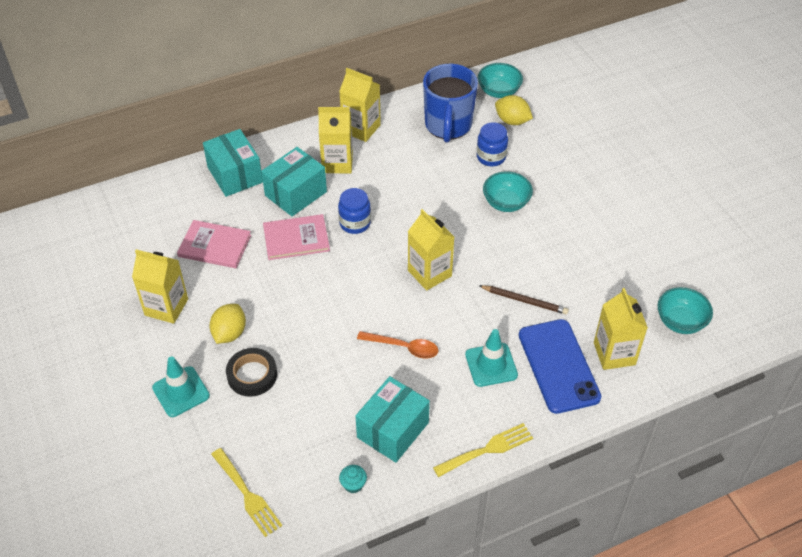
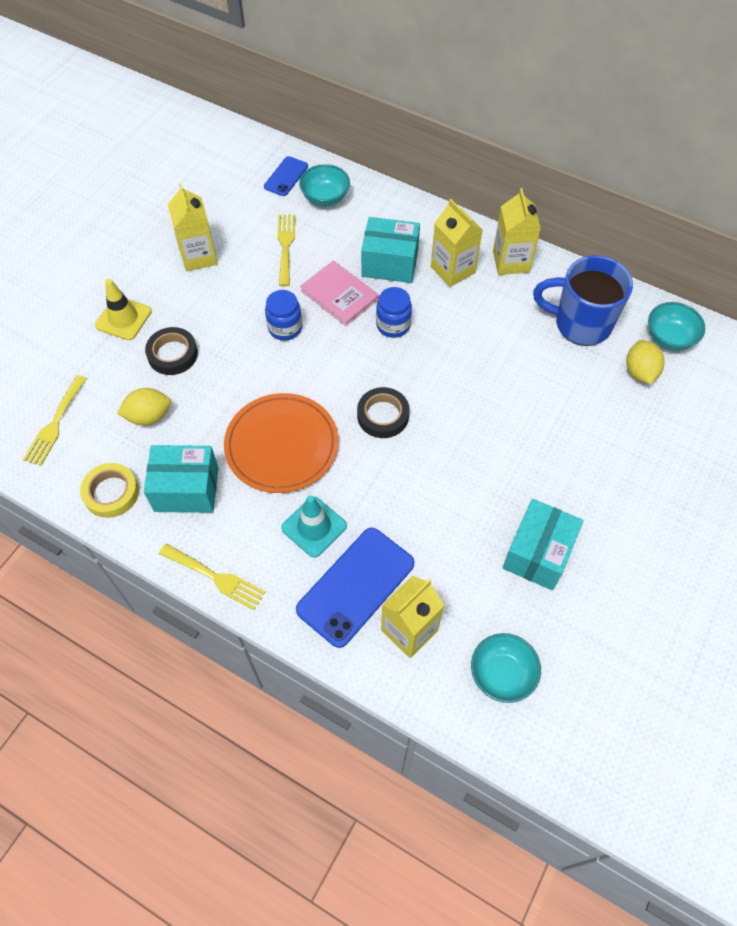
camera: 55 degrees right, 10 degrees up
(142, 207) = (286, 176): none -> blue phone
(181, 392) = (123, 318): turquoise traffic cone -> yellow traffic cone
(215, 246) = (285, 246): pink book -> yellow fork
(229, 333) = (203, 313): yellow lemon -> yellow lemon (149, 416)
(235, 175) = (373, 210): turquoise box -> turquoise box (538, 553)
(353, 484) = (111, 493): turquoise cupcake -> yellow tape
(403, 347) = (281, 445): orange spoon -> orange plate
(429, 273) = (383, 415): yellow carton -> black tape
(448, 126) = (580, 324): blue mug -> blue mug turned 45 degrees clockwise
(491, 157) = (573, 382): blue jar -> blue jar (285, 328)
(506, 203) = (524, 428): turquoise bowl -> turquoise bowl (325, 198)
(524, 301) = (413, 513): brown pencil -> none

